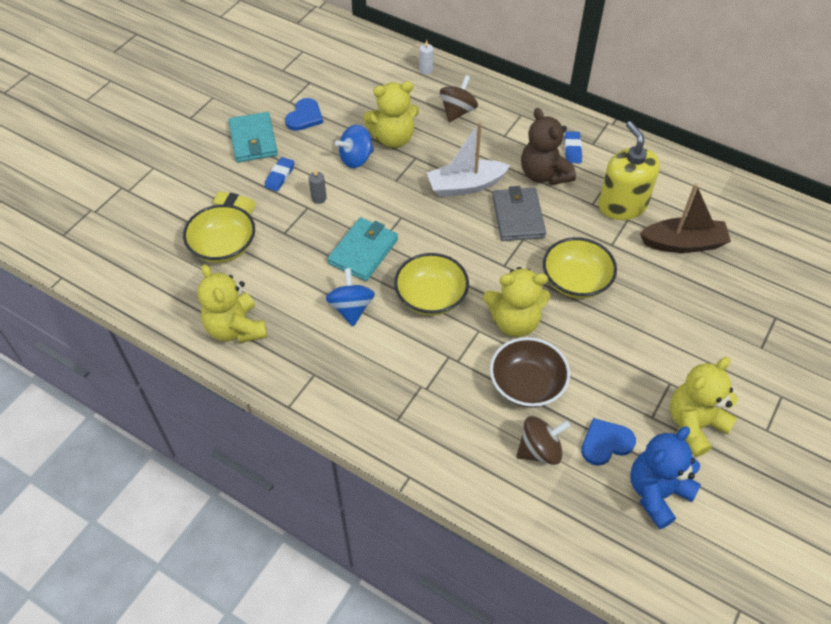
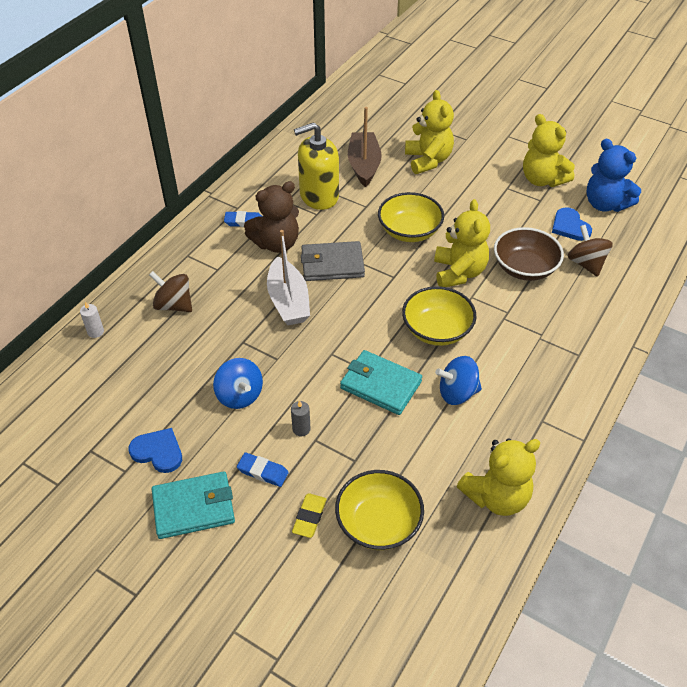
camera: 90 degrees left, 5 degrees down
(393, 138) = (209, 361): yellow teddy bear -> yellow teddy bear (428, 160)

